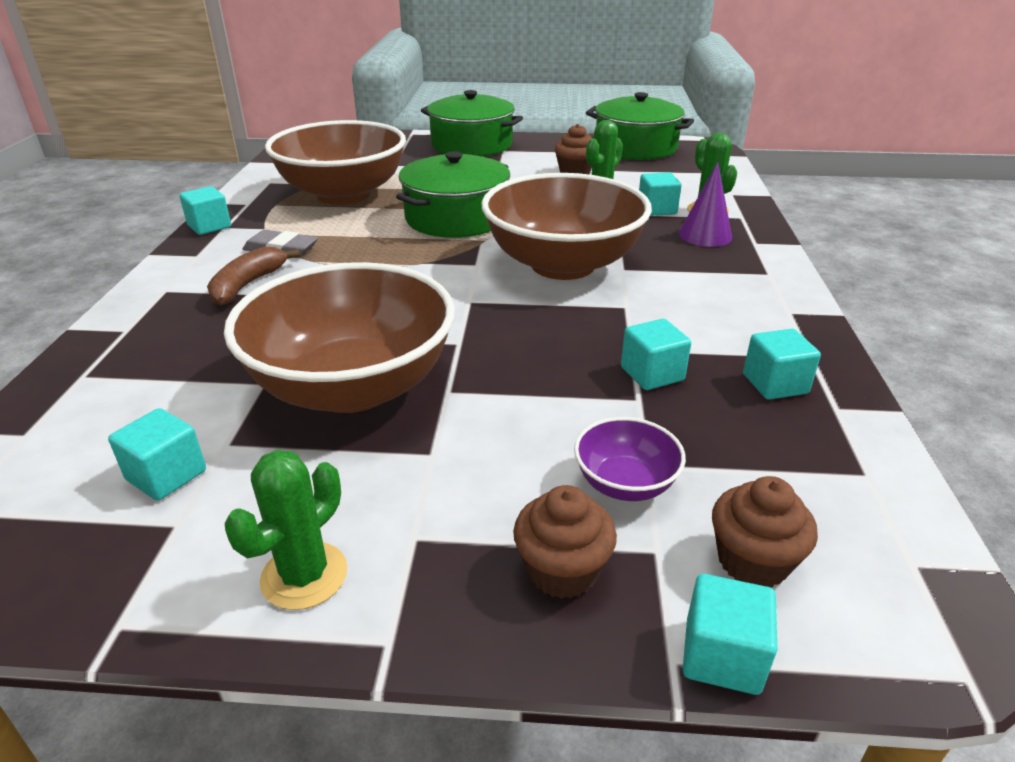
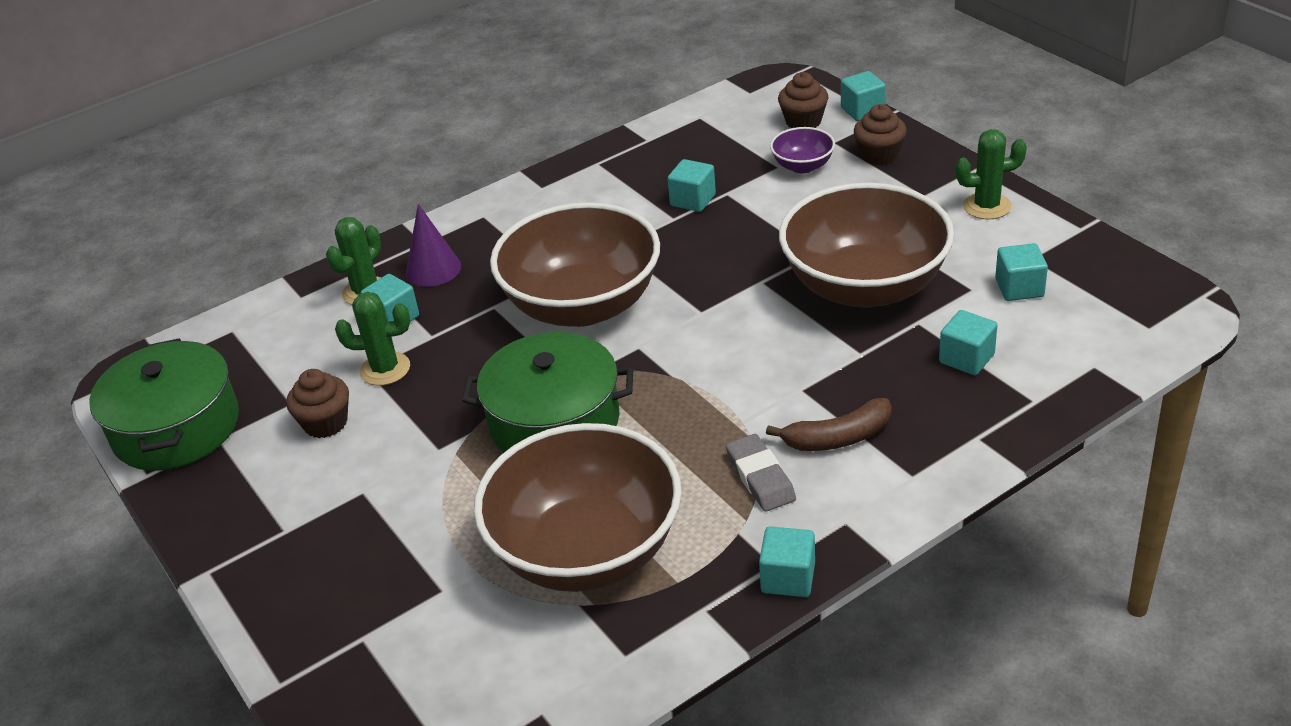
camera: 125 degrees left, 5 degrees up
(471, 145) = (286, 576): green pot -> none
(775, 384) = (647, 162): turquoise cube -> turquoise cube (966, 358)

